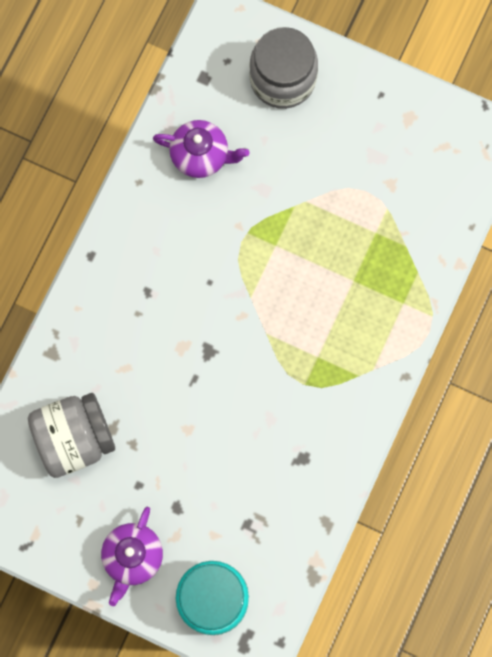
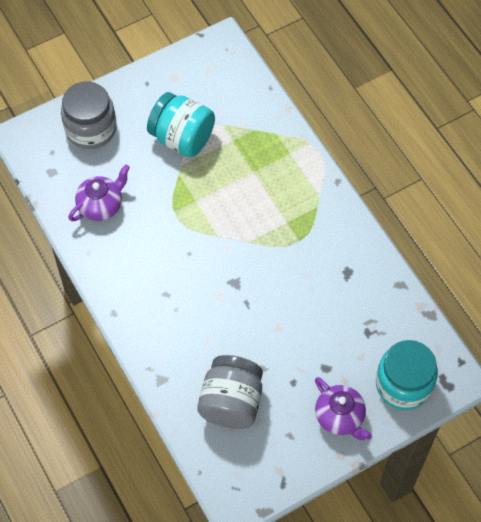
camera: 55 degrees left, 15 degrees down
(340, 179) = (182, 138): none -> turquoise jar

